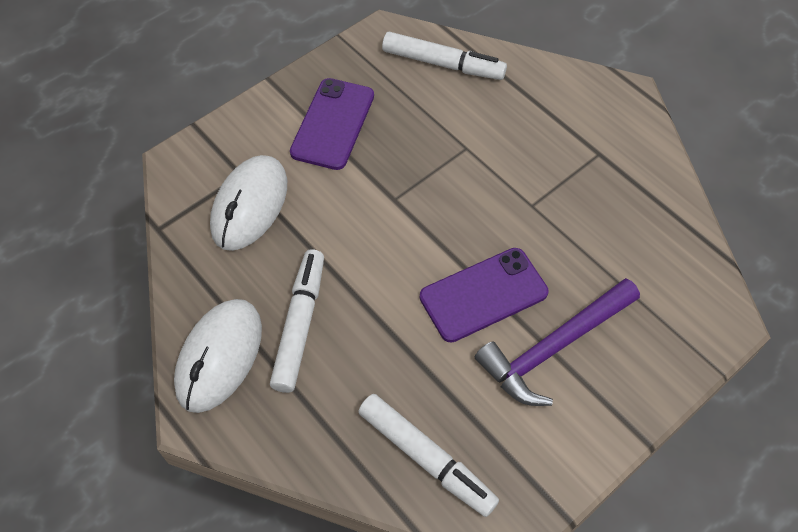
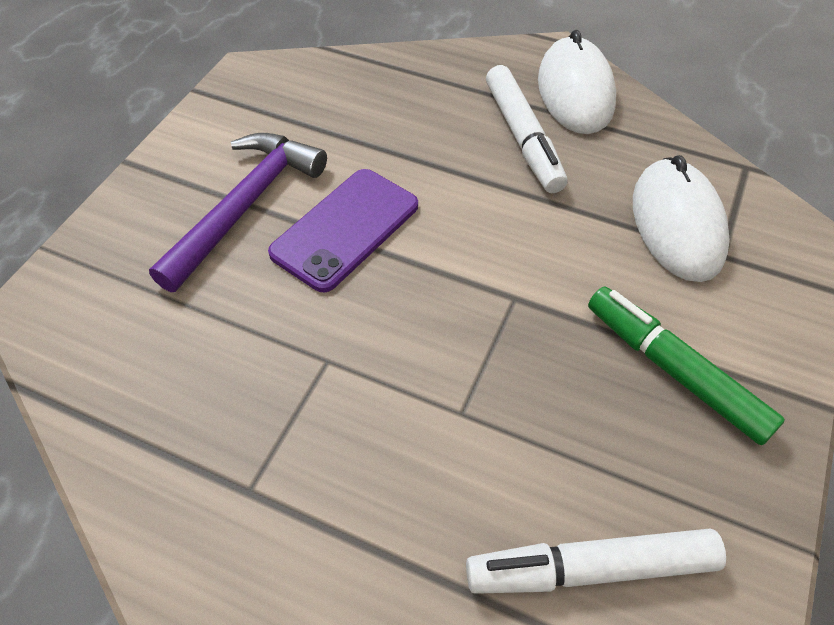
camera: 155 degrees right, 5 degrees down
(332, 124) = (674, 370): purple phone -> green marker
(426, 458) = (338, 87): white marker -> none

